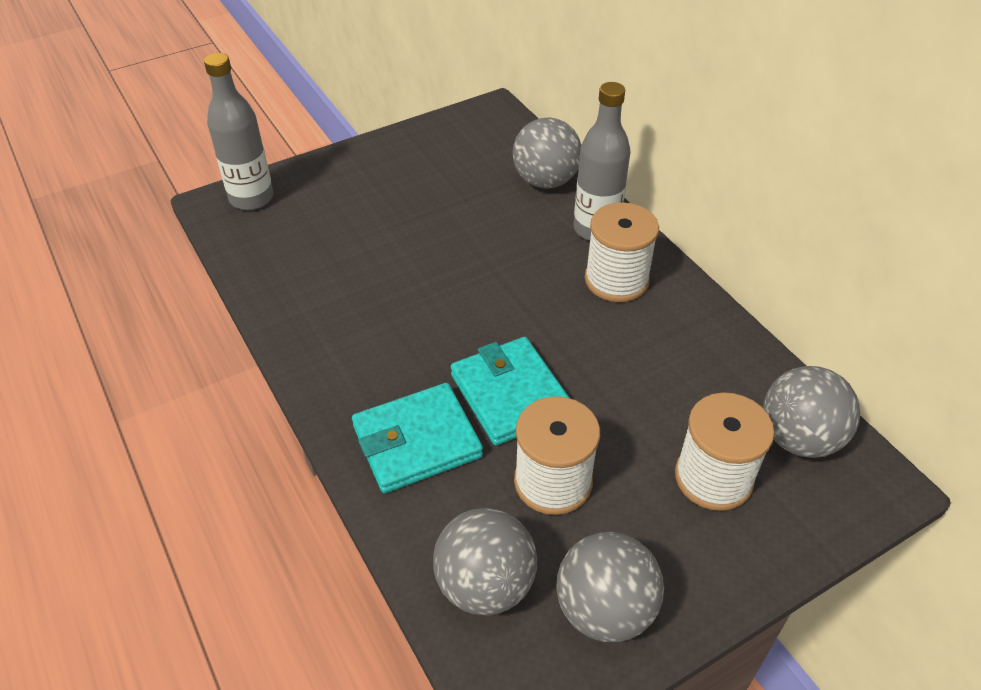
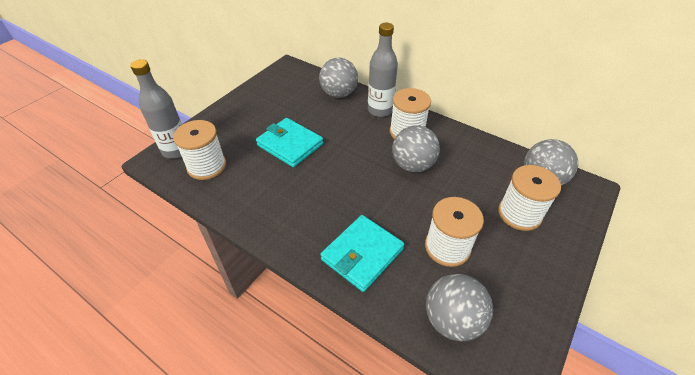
camera: 25 degrees left, 0 degrees up
(279, 235) = (206, 166): none -> white spool
(510, 394) = (394, 209): turquoise wallet -> turquoise wallet (290, 144)
(604, 609) = (519, 305): grey ball -> grey ball (412, 165)

